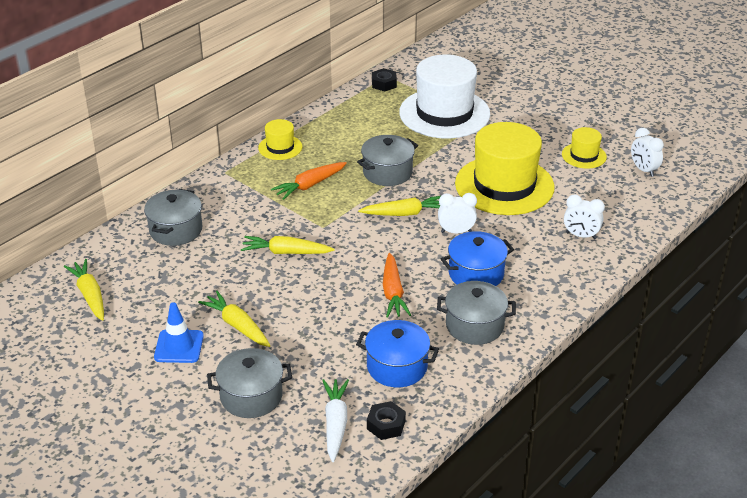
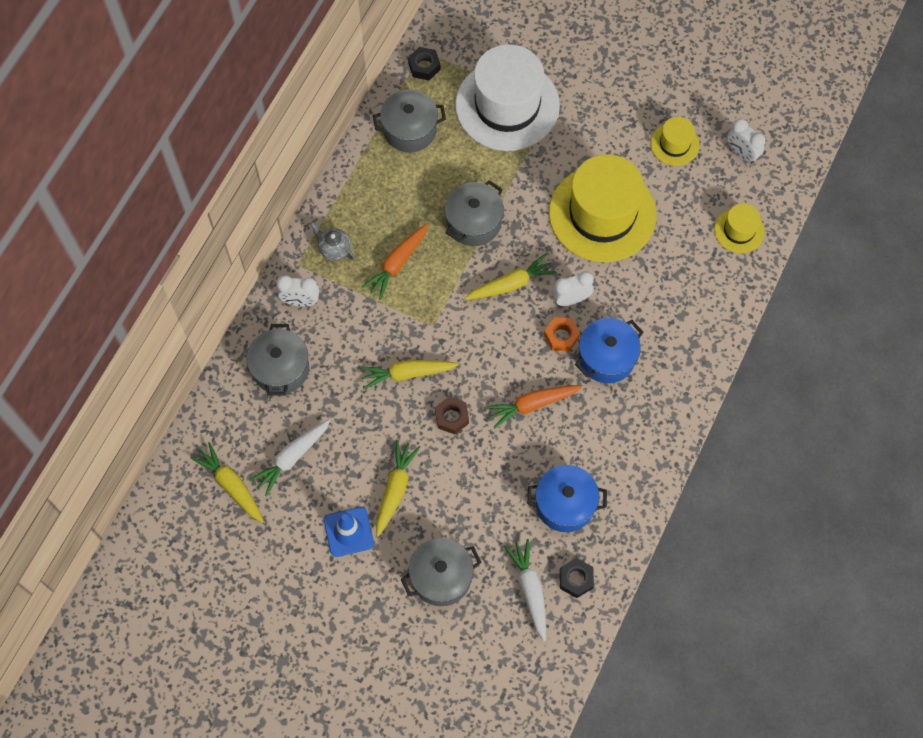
camera: 15 degrees left, 30 degrees up
(154, 287) = (292, 458): none -> white carrot
(237, 325) = (395, 489): yellow carrot -> yellow carrot turned 75 degrees clockwise
(260, 168) = (334, 249): none -> grey teapot
(280, 147) = (344, 208): yellow hat -> yellow hat (739, 230)
(313, 287) = (452, 417): none -> brown nut
(393, 292) = (532, 405): orange carrot -> orange carrot turned 90 degrees clockwise
(438, 253) = (561, 336): none -> orange nut
(474, 326) = (623, 431): grey pot -> grey pot (410, 130)
(581, 235) = (697, 274): white clock -> white clock (300, 301)

